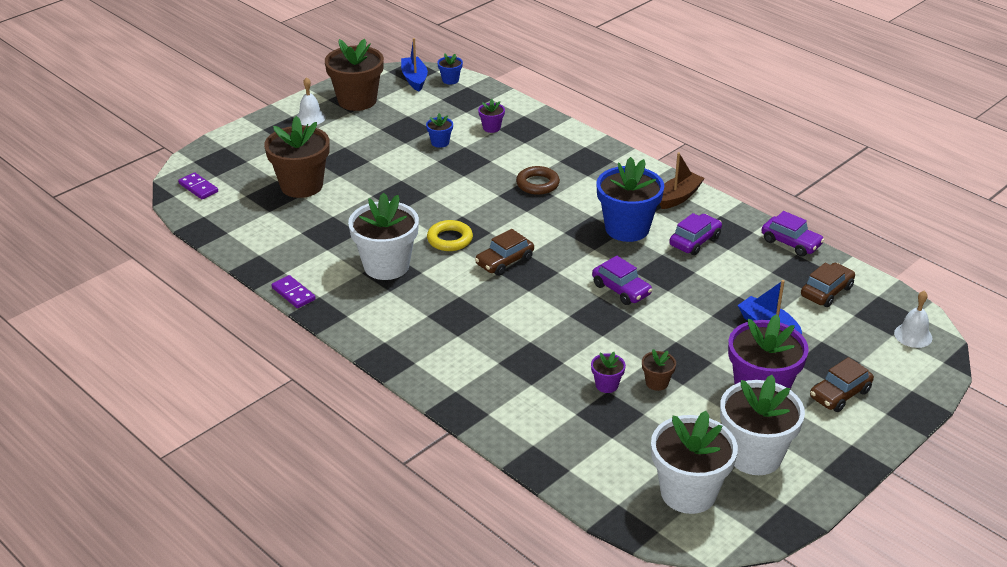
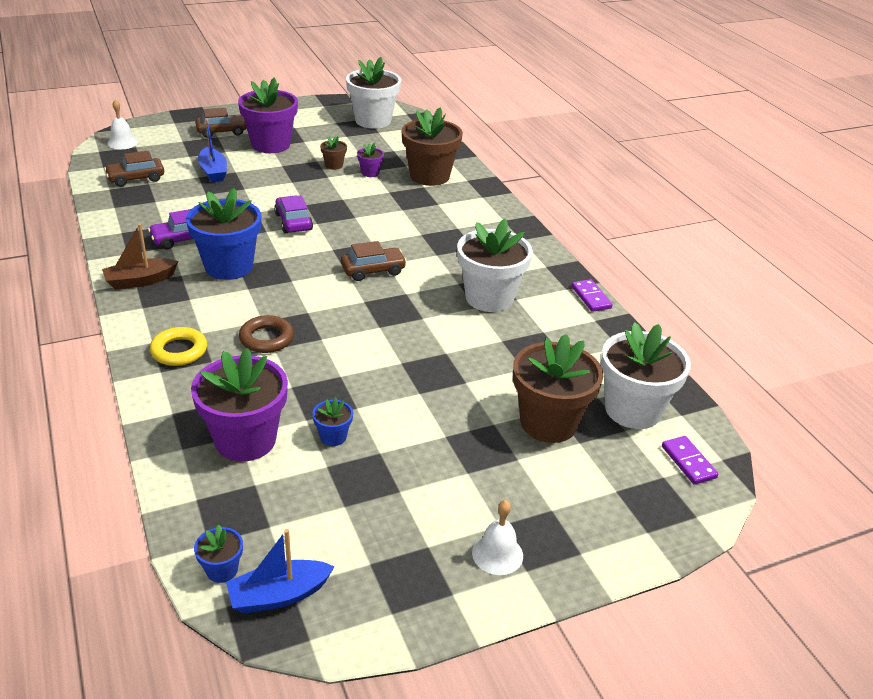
camera: 160 degrees left, 0 degrees up
(357, 101) = (405, 571): brown flower pot -> brown flower pot (429, 176)
(414, 79) = (279, 595): blue boat -> blue boat turned 60 degrees clockwise
(450, 239) = (410, 305): yellow ring -> yellow ring (179, 351)
(491, 128) = (245, 440): purple flower pot -> purple flower pot, size x2.24
(754, 455) = (315, 123): white flower pot -> white flower pot (633, 410)
(791, 243) = (104, 215): purple car -> none

